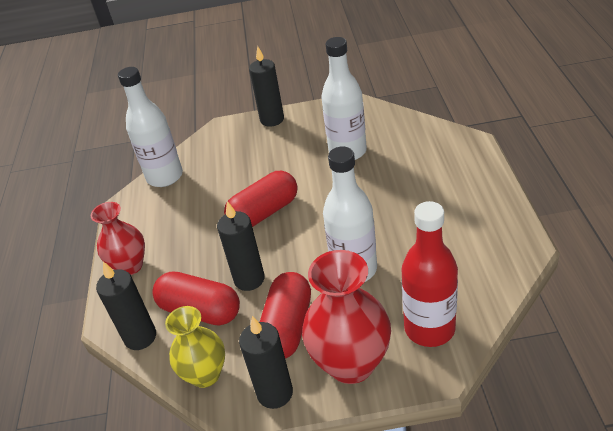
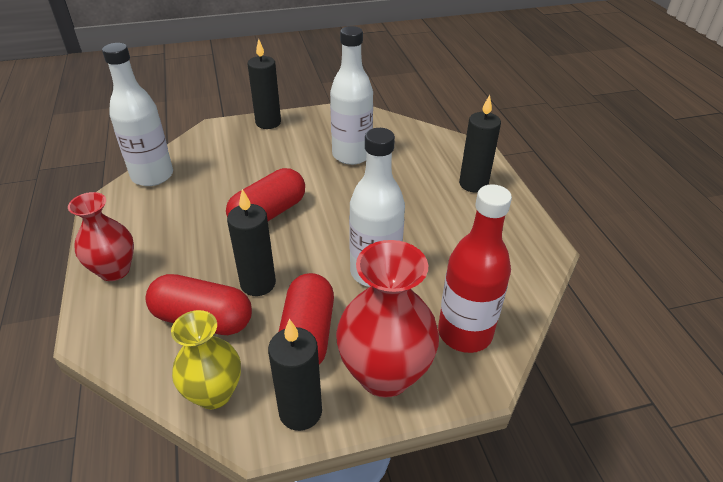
camera: 15 degrees left, 0 degrees up
(140, 337) = (130, 351): black candle -> black candle (473, 184)

